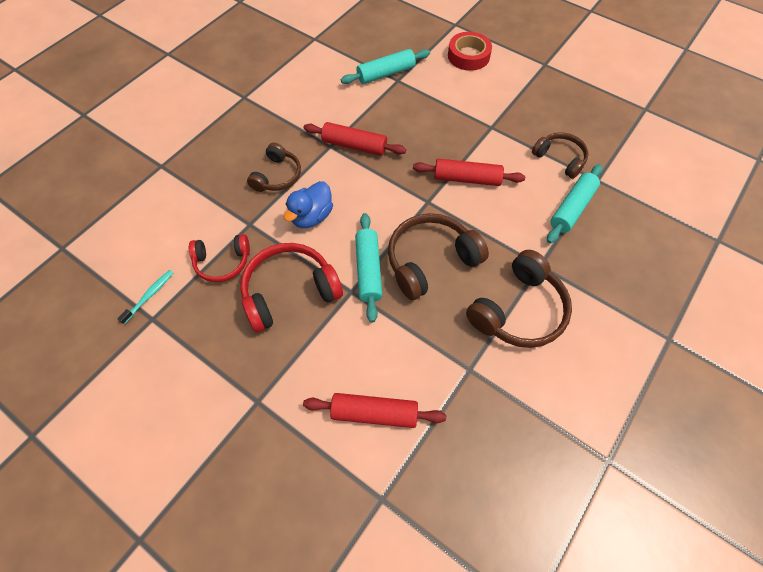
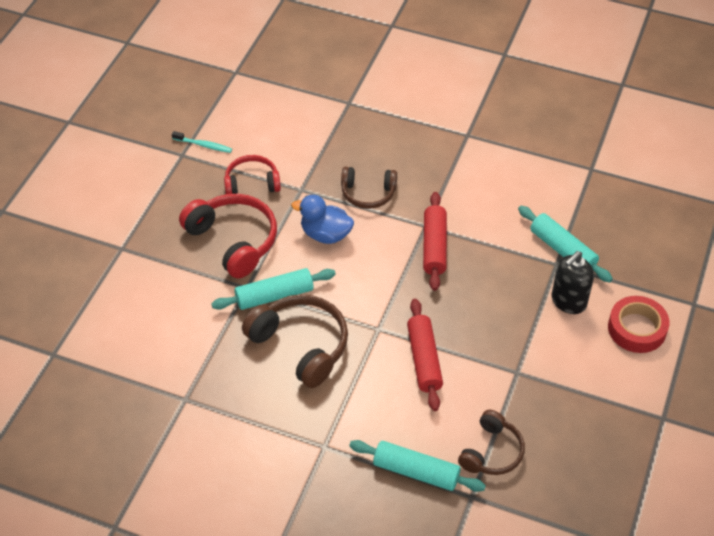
camera: 75 degrees right, 10 degrees down
(222, 262) = (252, 183): red headphones -> red headphones turned 105 degrees clockwise
(374, 413) = (126, 333): red rolling pin -> none
(434, 83) = (568, 301): none -> black soap dispenser
(518, 310) = (261, 433): brown headphones -> none

